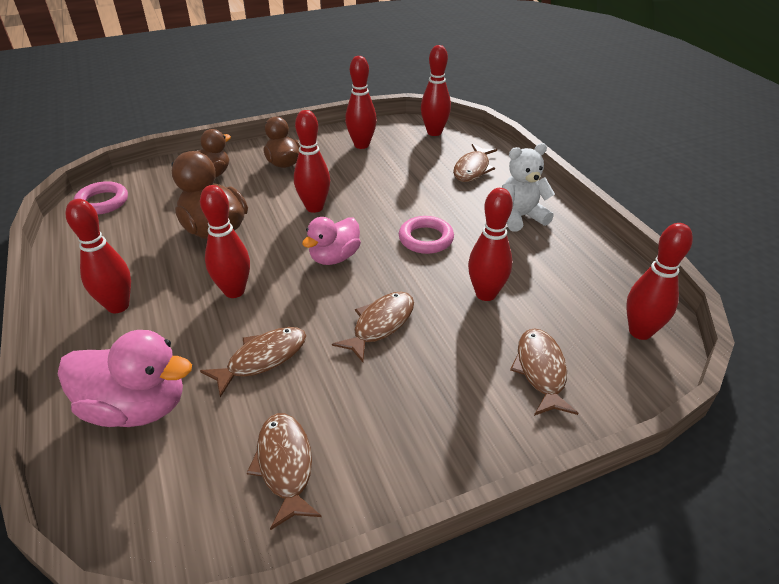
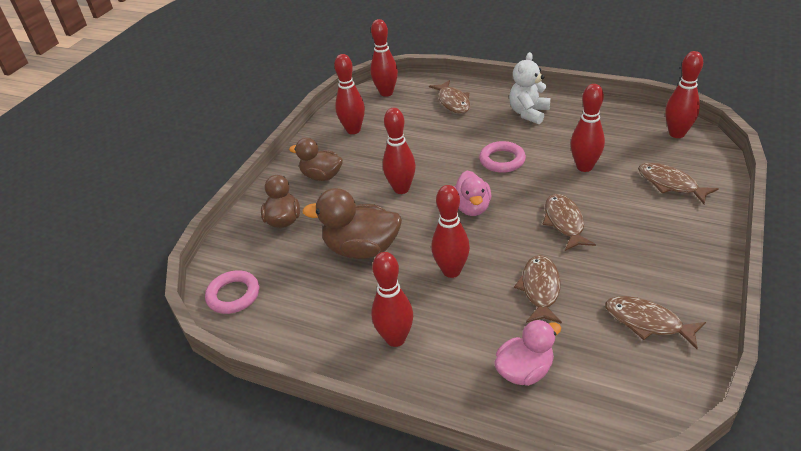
camera: 40 degrees left, 0 degrees up
(137, 407) = (524, 371): pink duck -> pink duck, size x0.67

